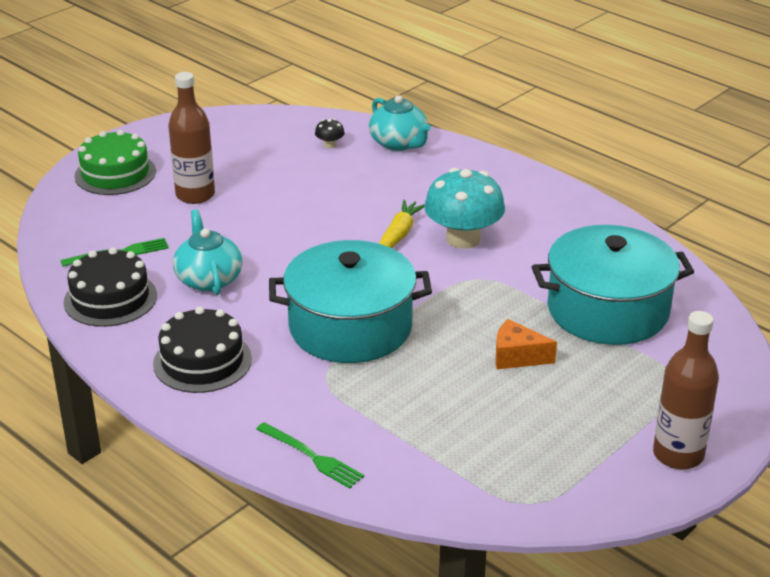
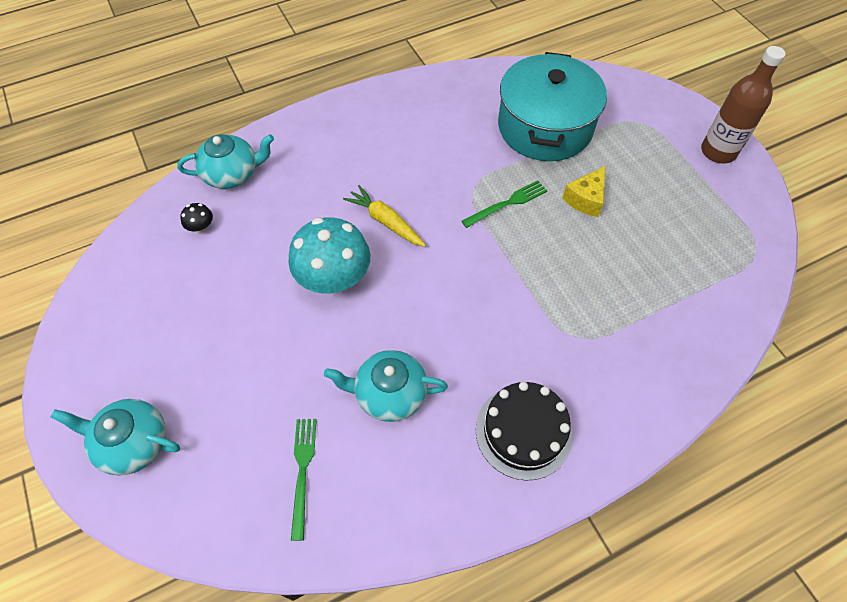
camera: 70 degrees left, 25 degrees up
(110, 298) = (386, 498): black cake -> none
(115, 174) = (133, 443): green cake -> turquoise teapot
(195, 195) = (226, 370): brown bottle -> none
(311, 456) = (680, 376): green fork -> green fork (507, 204)
(350, 327) = (510, 297): turquoise pot -> none
(463, 239) = (412, 179): turquoise mushroom -> turquoise mushroom (334, 278)
(517, 356) = (586, 199): orange cheese -> yellow cheese

